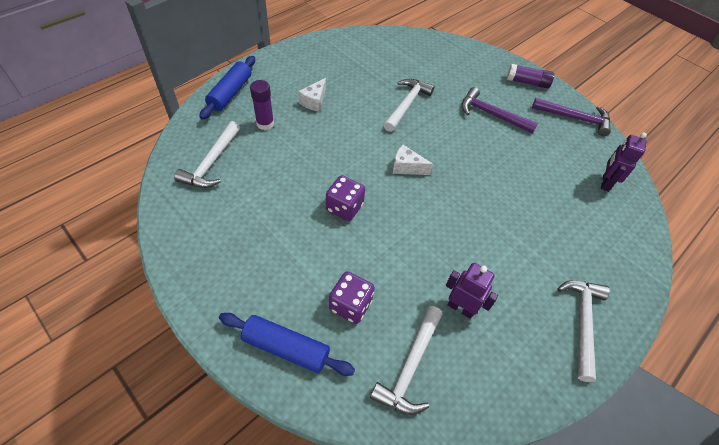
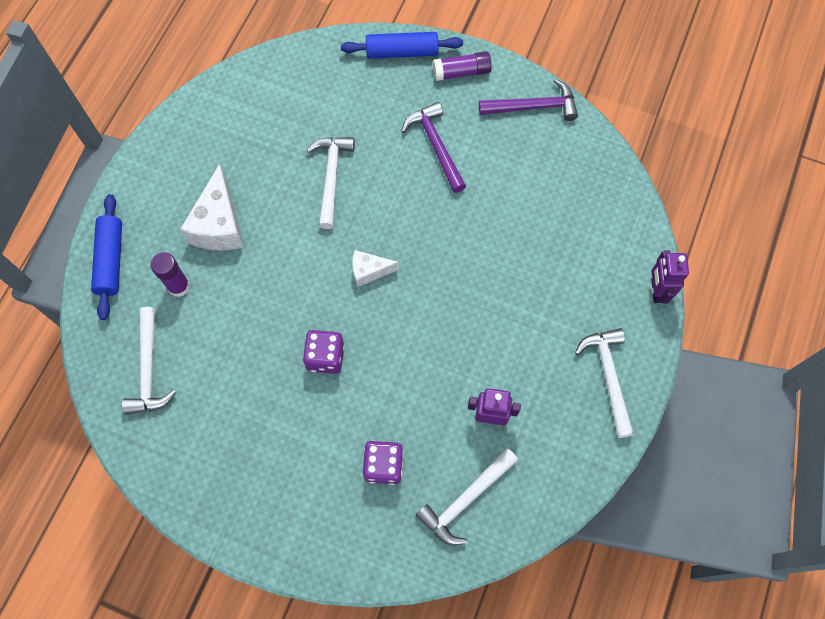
camera: 20 degrees left, 15 degrees up
(286, 348) = (343, 538): blue rolling pin -> blue rolling pin (402, 52)
(314, 101) = (219, 225): white cheese -> white cheese, size x1.76
(410, 366) = (465, 499): white hammer -> white hammer turned 45 degrees clockwise
(491, 114) = (436, 146): purple hammer -> purple hammer turned 60 degrees clockwise
(605, 183) = (590, 190): purple robot -> purple robot (656, 290)

